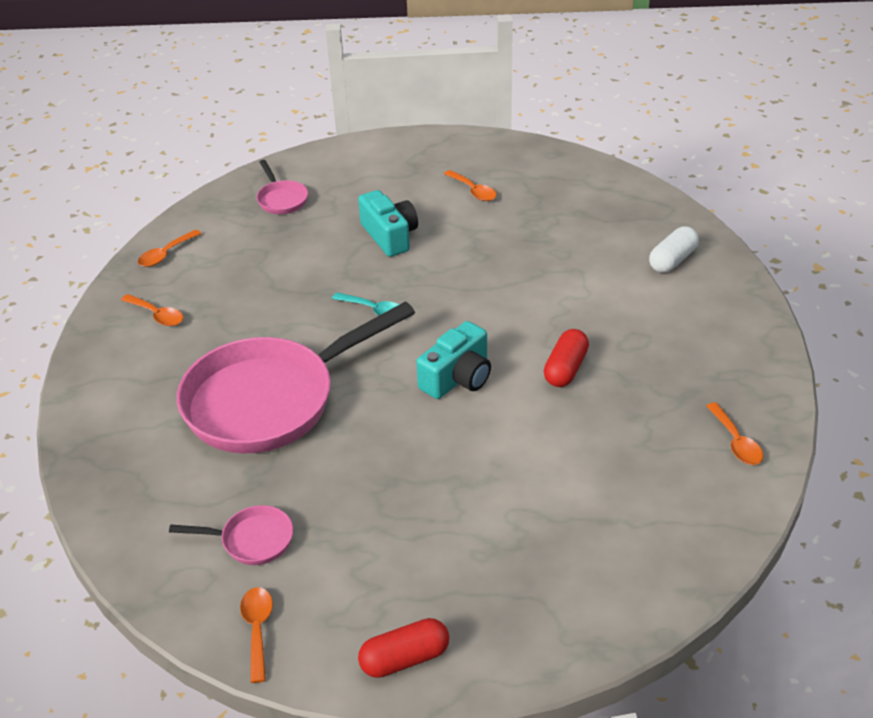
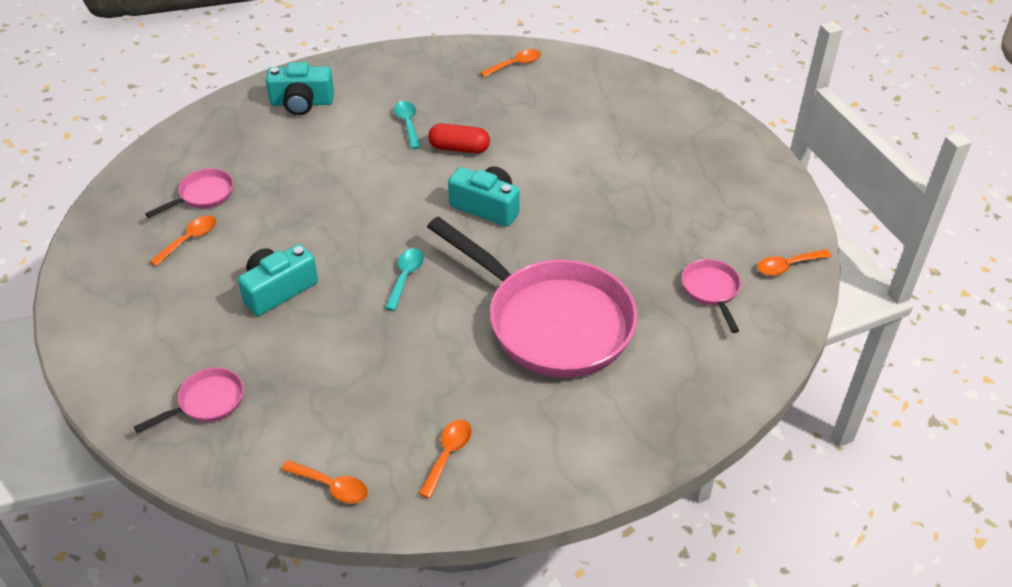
camera: 105 degrees left, 5 degrees up
(405, 658) = (769, 189): red capsule -> none
(532, 198) = (203, 195): none -> pink pan
(620, 334) = (408, 124): none -> turquoise spoon
(672, 260) = (302, 103): white capsule -> turquoise camera

